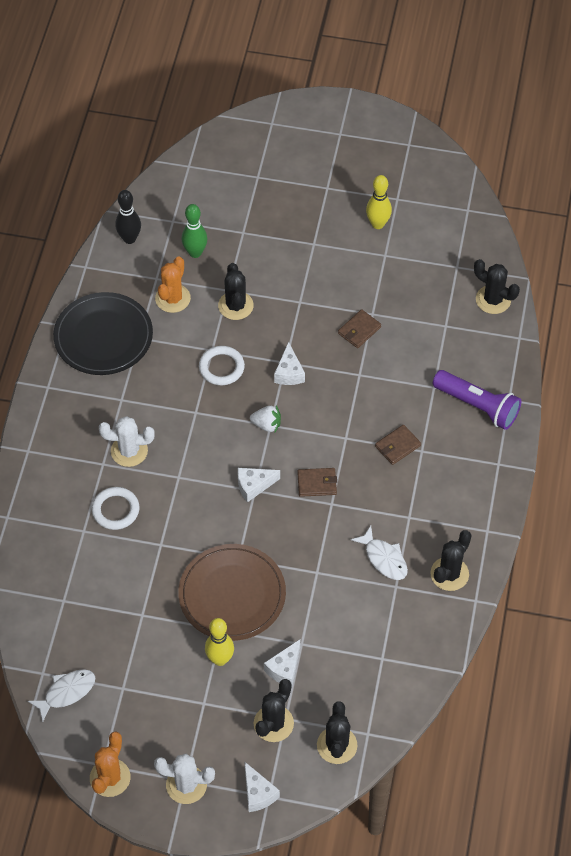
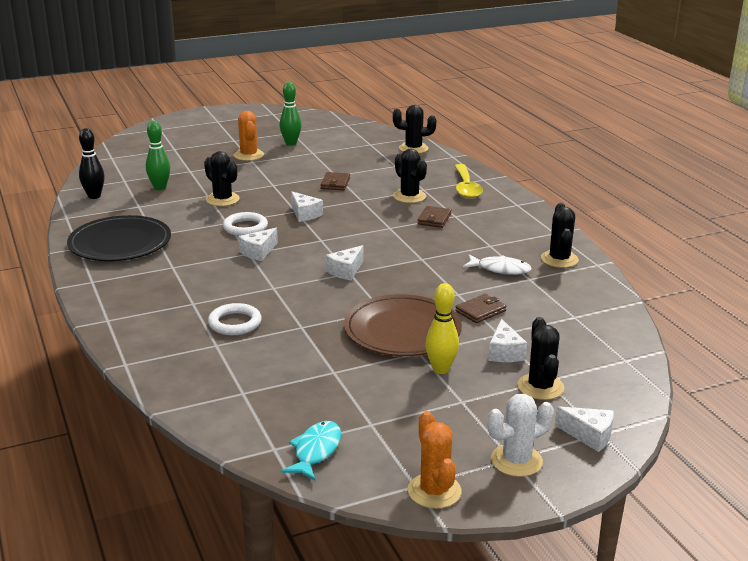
camera: 35 degrees left, 30 degrees down
(67, 692) = (316, 451): white fish -> turquoise fish
(129, 451) = (211, 289): white cactus -> none
(173, 298) = (164, 210): orange cactus -> orange cactus (249, 155)
(204, 415) = (258, 252): none -> white cheese
(267, 425) = (318, 241): white strawberry -> none
(317, 483) = (396, 253): brown wallet -> brown wallet (480, 311)
(337, 745) = (611, 376): black cactus -> black cactus (409, 196)
(378, 224) = (291, 143): yellow bowling pin -> green bowling pin
(477, 406) = (466, 187): purple flashlight -> yellow spoon

